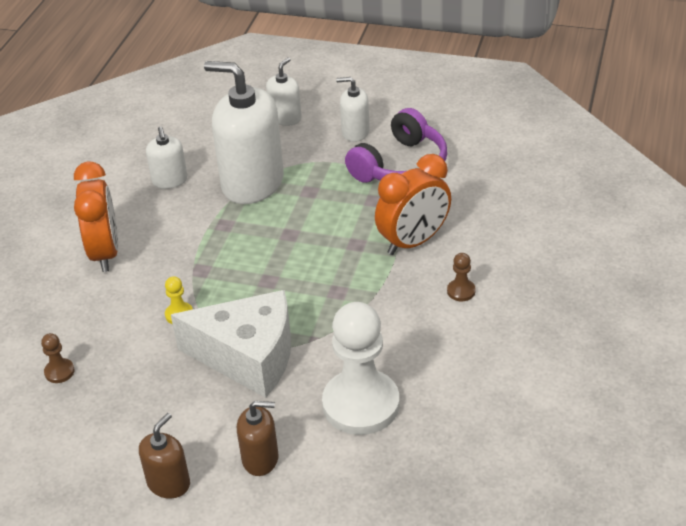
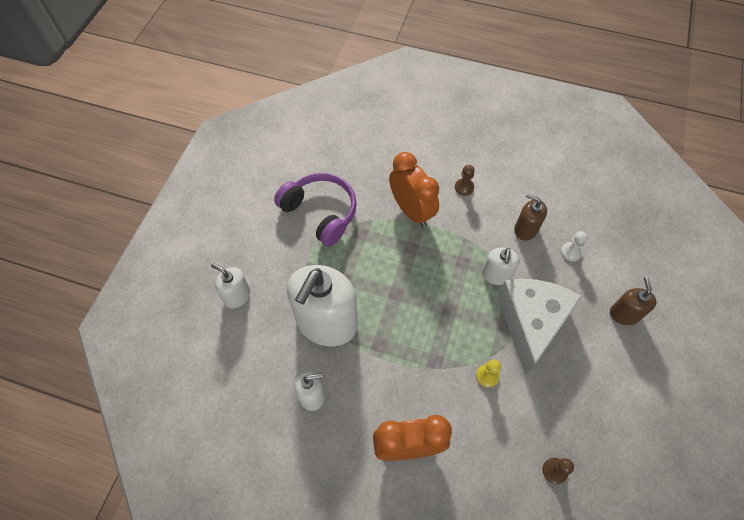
camera: 90 degrees left, 20 degrees up
(168, 483) = (654, 374): brown soap dispenser -> brown soap dispenser (525, 229)
(355, 132) = (270, 242): white soap dispenser -> white soap dispenser (496, 275)
(361, 404) = (571, 252): white pawn -> white pawn, size x0.40

